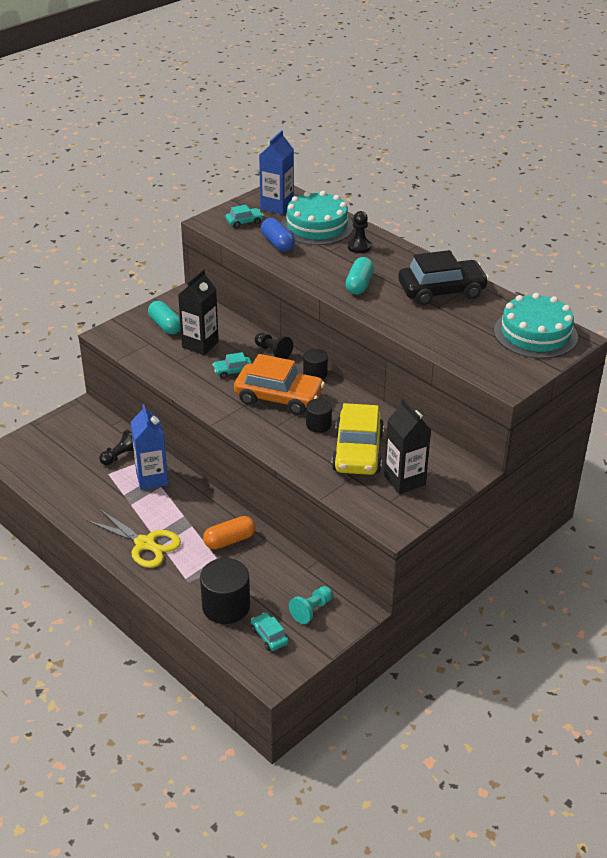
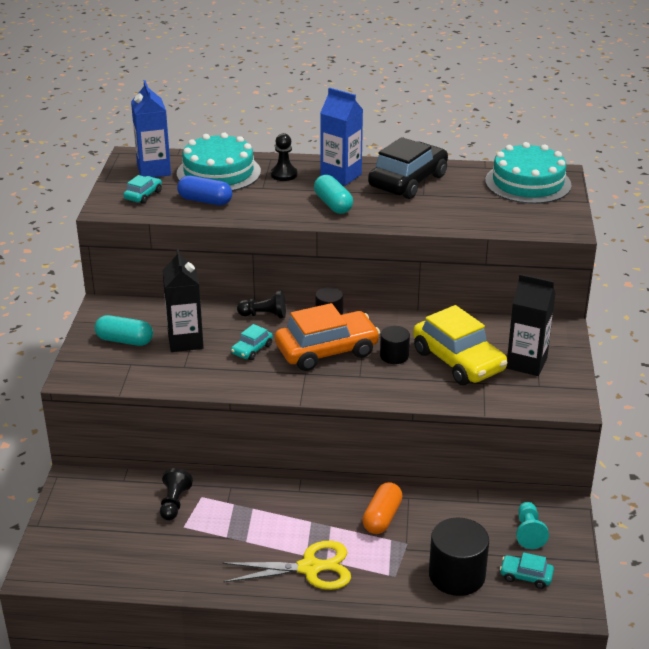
camera: 40 degrees left, 5 degrees down
(152, 478) = (234, 506): blue carton -> blue carton (341, 176)

